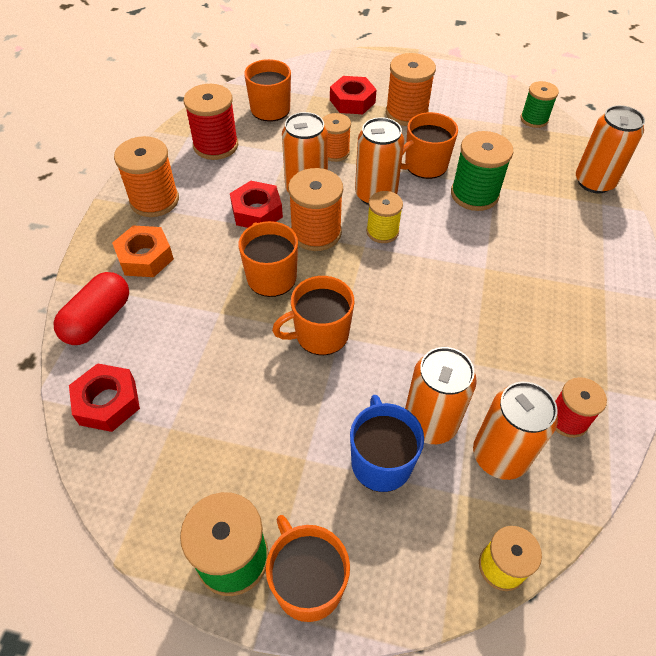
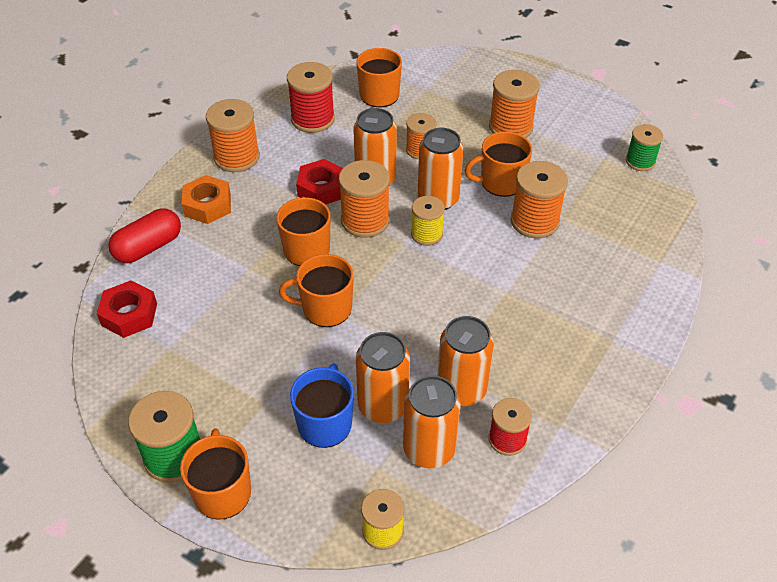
camera: 20 degrees right, 5 degrees down
(352, 101) = (462, 103): red nut -> none
(474, 194) = (534, 221): green spool -> orange spool
(594, 182) = (665, 238): orange can -> orange can (461, 390)

